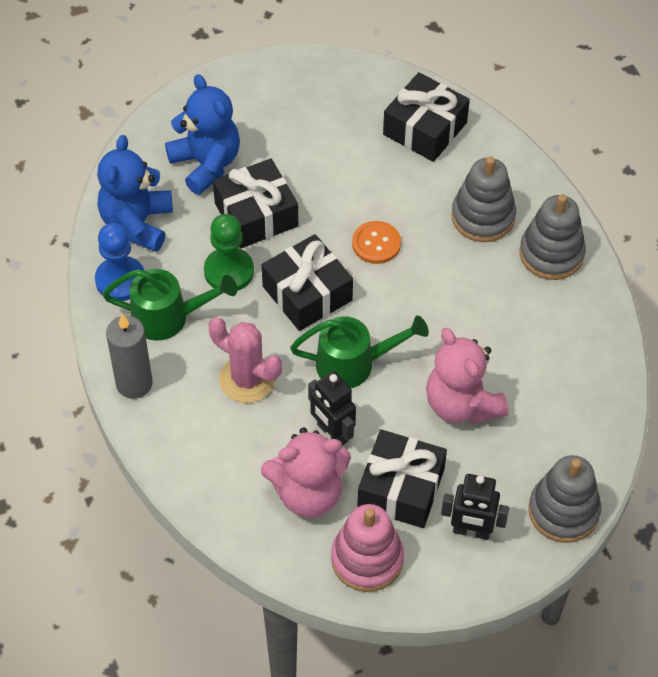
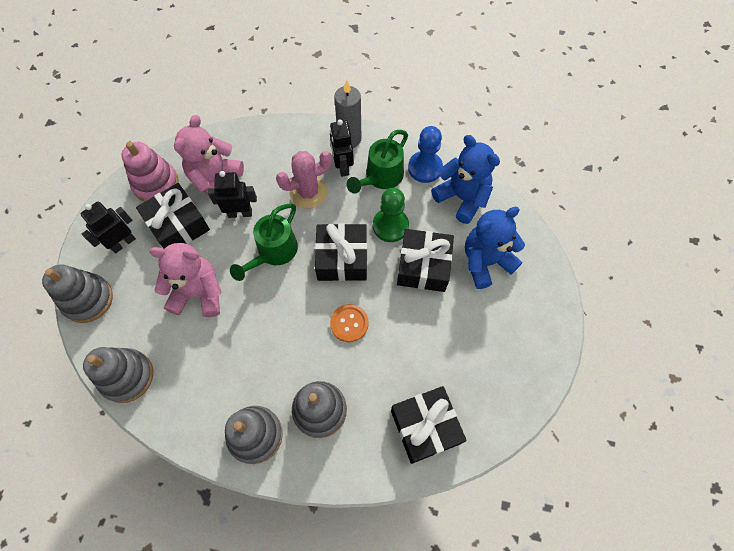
camera: 125 degrees right, 10 degrees up
(182, 366) = (342, 166): none -> black robot
(206, 164) = (485, 261): blue teddy bear -> blue teddy bear turned 150 degrees clockwise
(601, 404) = (127, 376): none -> grey stacking toy

